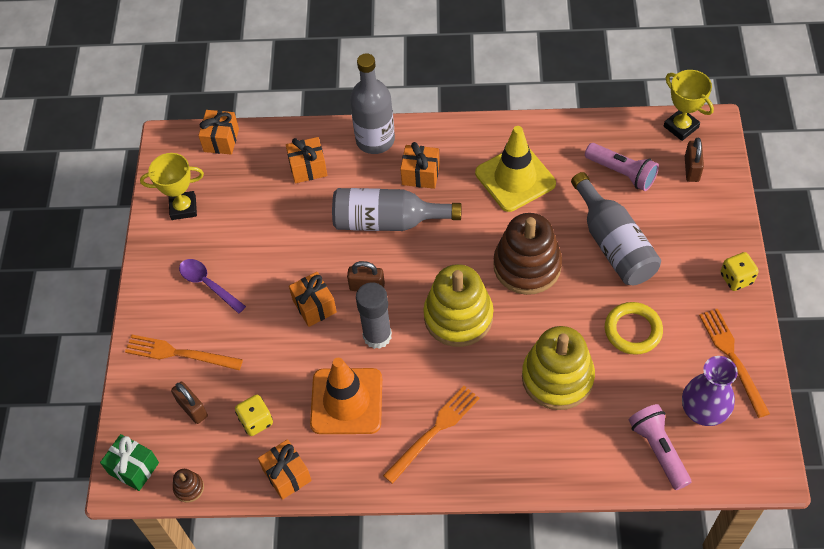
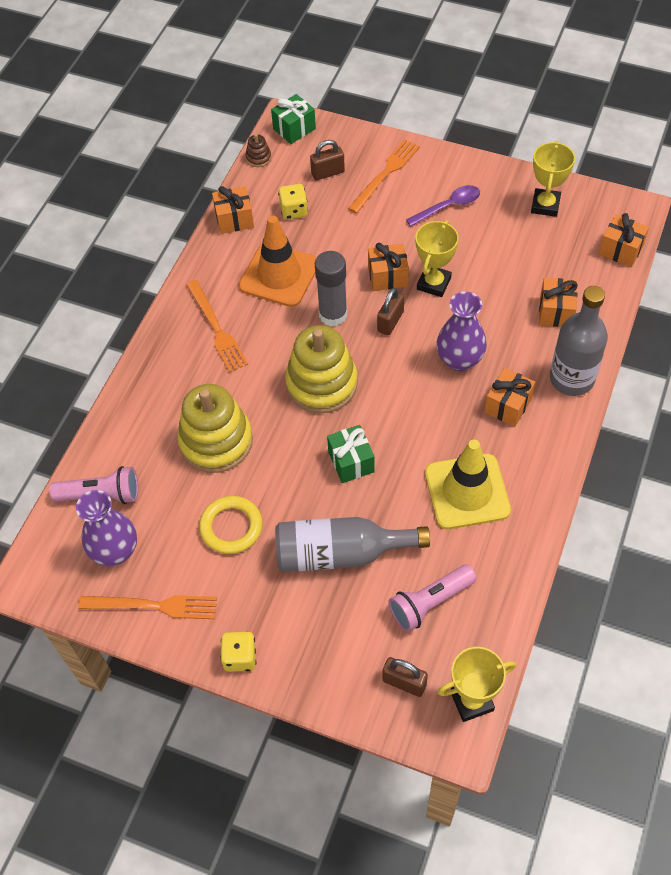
camera: 110 degrees right, 0 degrees up
(309, 267) = (433, 283): none -> yellow trophy
(388, 221) = (459, 359): grey bottle -> purple vase
(527, 266) = (351, 462): brown stacking toy -> green gift

